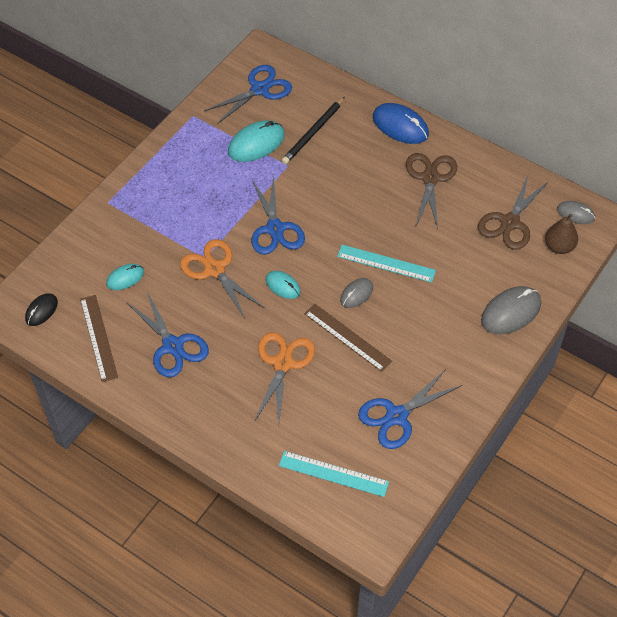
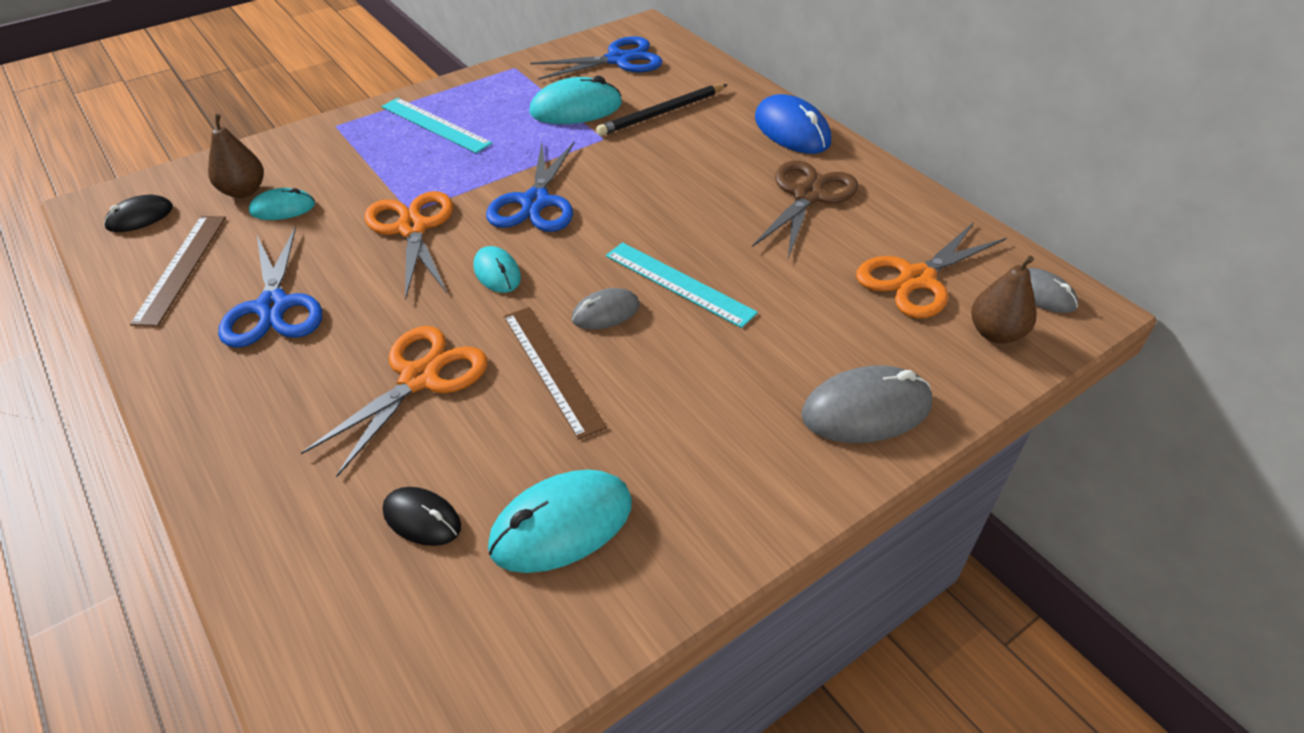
camera: 20 degrees right, 10 degrees down
(90, 272) = (244, 191): none -> brown pear
(332, 434) = (422, 519): none -> black mouse
(333, 474) = (375, 595): turquoise ruler -> turquoise ruler (435, 125)
(397, 416) = (561, 525): blue scissors -> turquoise mouse
(510, 222) = (917, 279): brown scissors -> orange scissors

